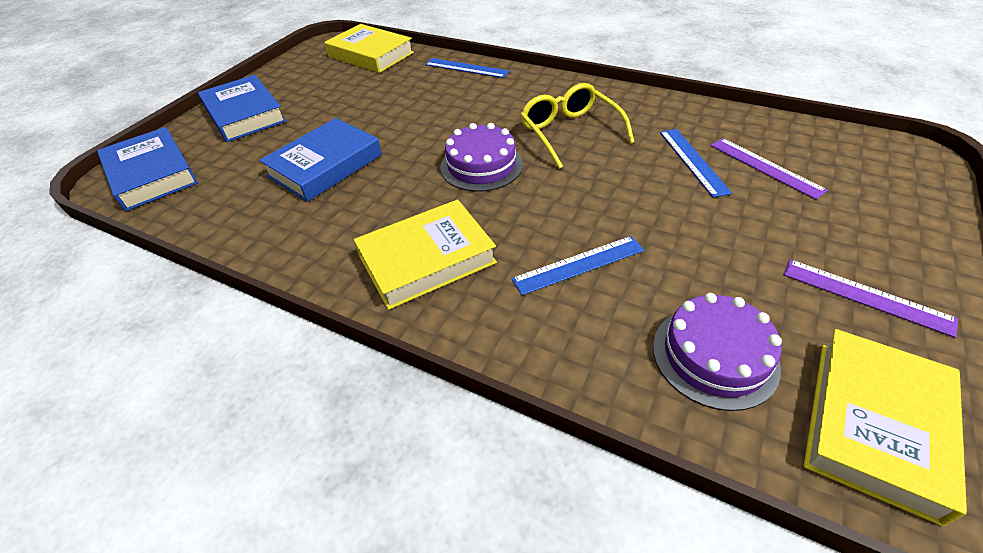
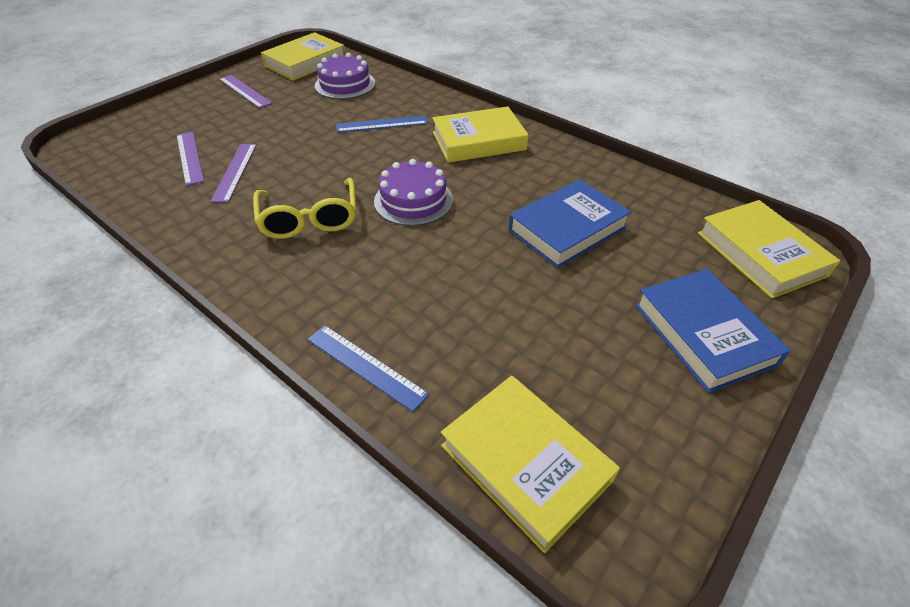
camera: 170 degrees left, 0 degrees up
(151, 174) = (760, 254): blue book -> yellow book
(693, 161) = (235, 172): blue ruler -> purple ruler

